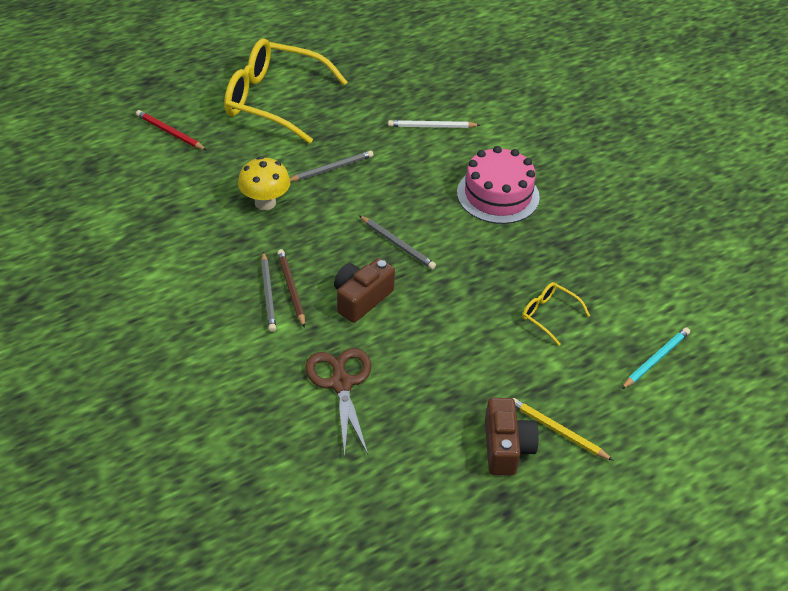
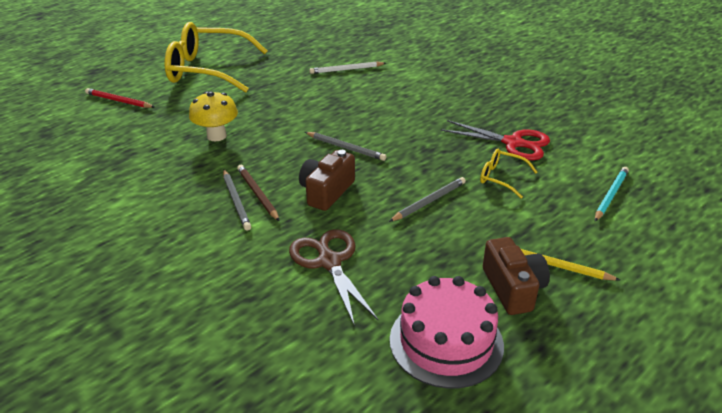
camera: 10 degrees left, 10 degrees down
(331, 168) = (270, 106): grey pencil -> grey pencil (429, 201)
(498, 195) = (419, 104): pink cake -> pink cake (446, 342)
(582, 271) = (513, 143): none -> red scissors

